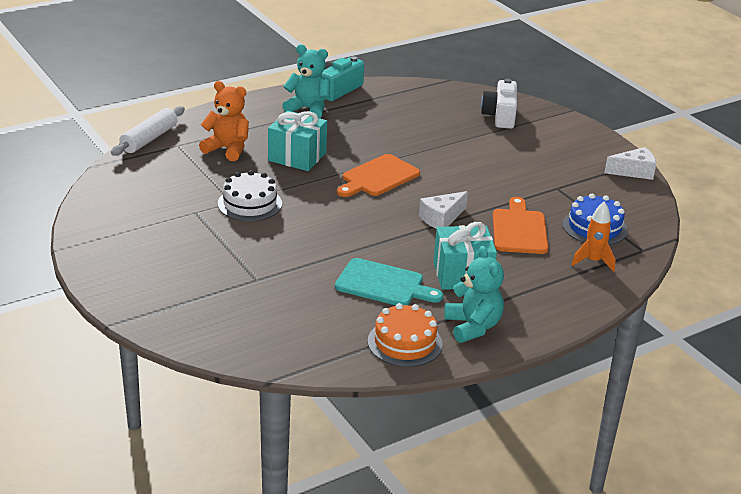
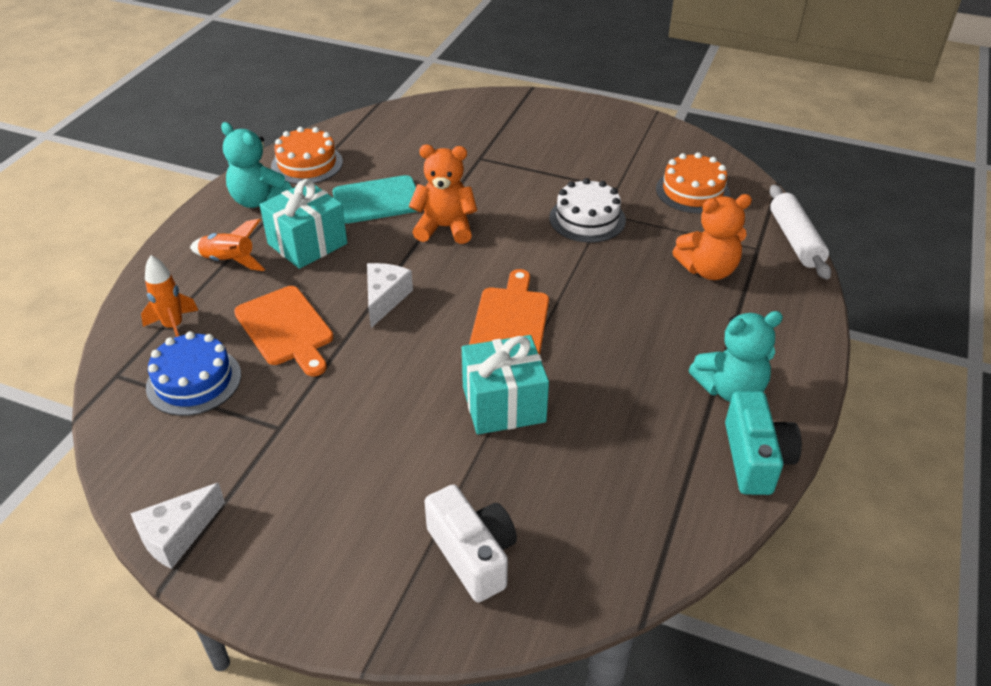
camera: 145 degrees right, 10 degrees up
(152, 187) = (692, 191): none -> orange cake
(297, 157) = (629, 300): turquoise gift -> turquoise gift (503, 404)
(353, 241) = (445, 228): none -> orange teddy bear
(530, 287) = (229, 261): none -> orange rocket

